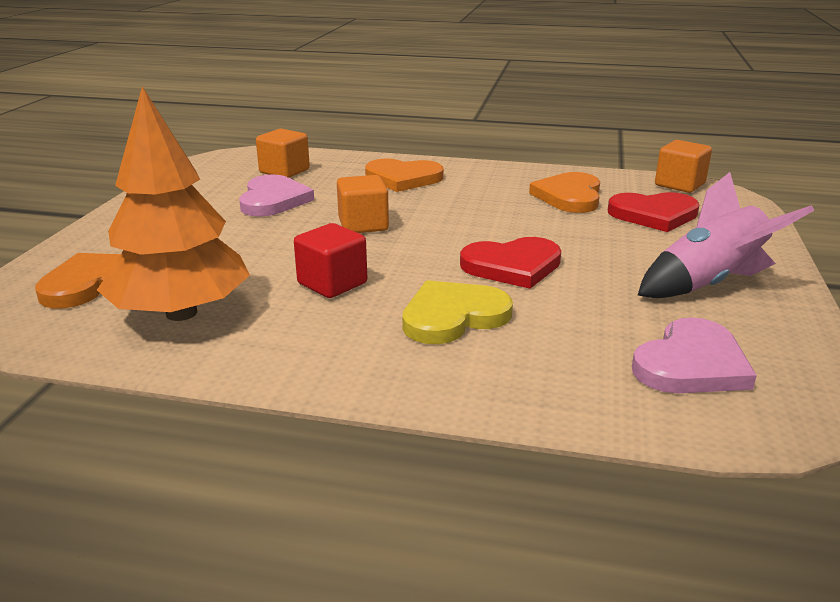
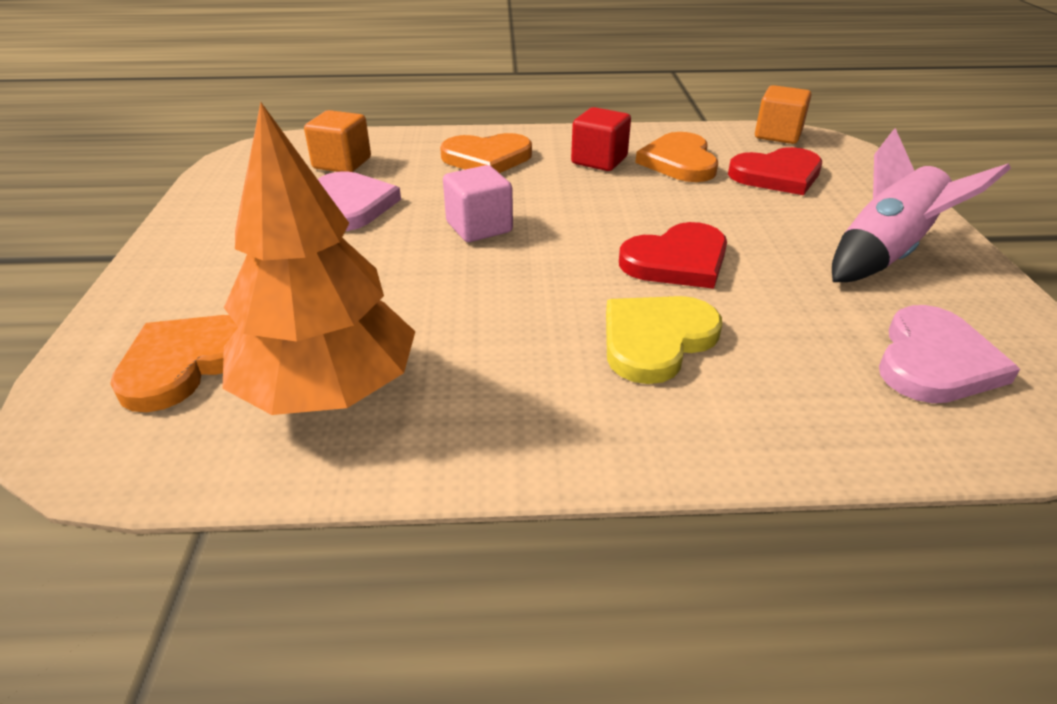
camera: 15 degrees left, 10 degrees up
(332, 283) = (491, 315): red cube -> red cube (599, 160)
(363, 225) = (479, 227): orange cube -> pink cube

